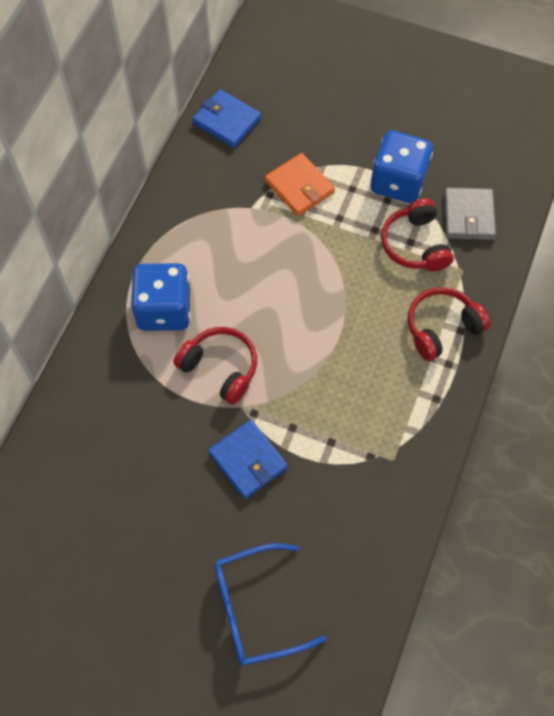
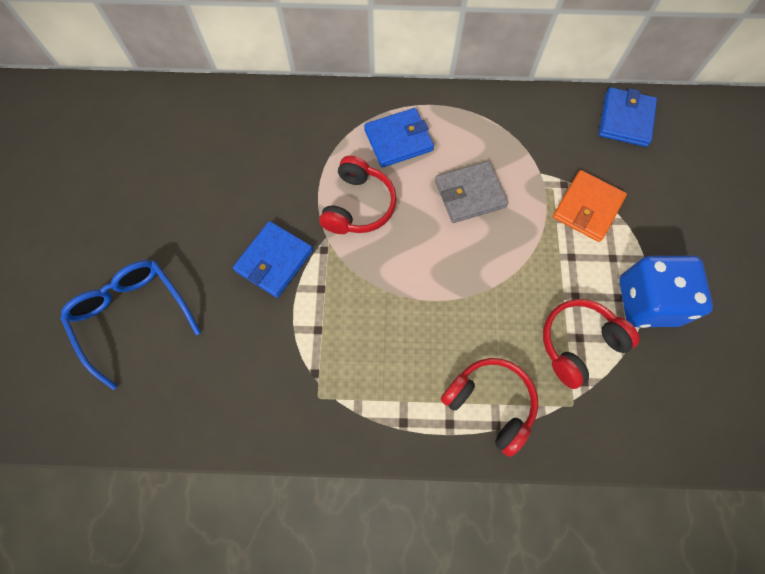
camera: 70 degrees right, 5 degrees up
(164, 310) = (398, 140): blue dice -> blue wallet
(468, 216) = (645, 392): grey wallet -> grey wallet (470, 194)

